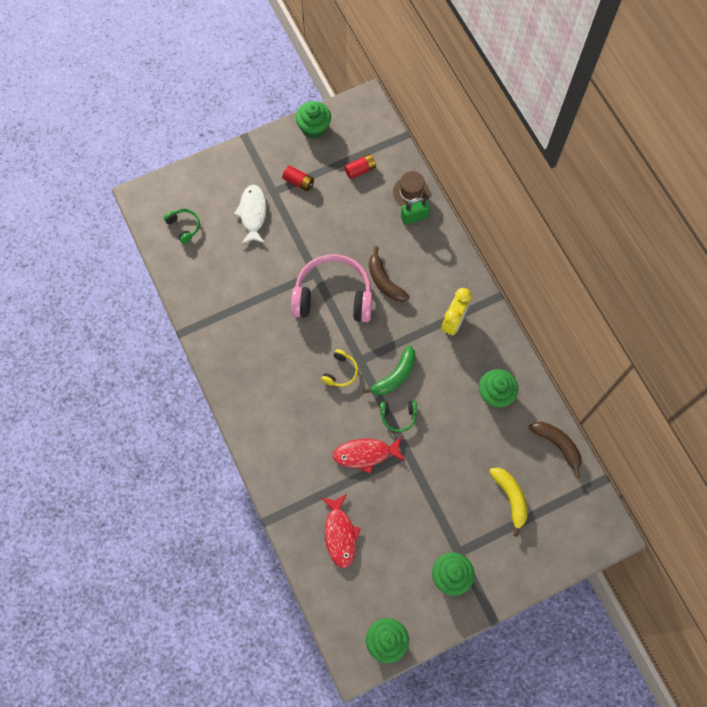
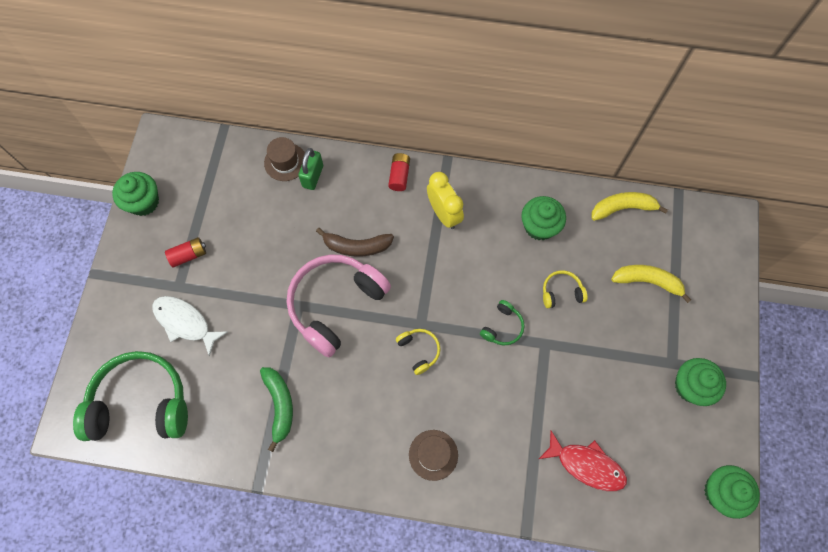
camera: 55 degrees left, 0 degrees up
(184, 227) = (141, 403): green headphones -> green headphones, size x2.27
(276, 427) = (433, 455): none -> brown hat
(360, 170) = (225, 190): red battery -> red battery (399, 176)
(365, 454) = (520, 384): red fish -> none
(395, 376) = (460, 302): green banana -> green banana (280, 405)
(455, 441) = (561, 292): none -> yellow headphones
(557, 445) = (622, 208): brown banana -> yellow banana

